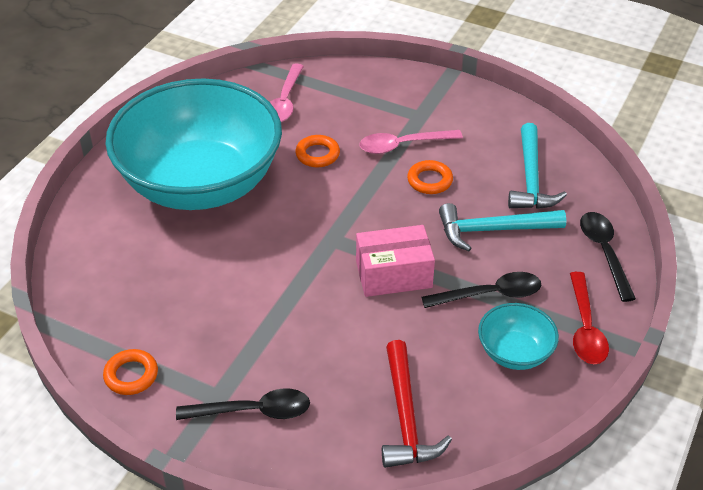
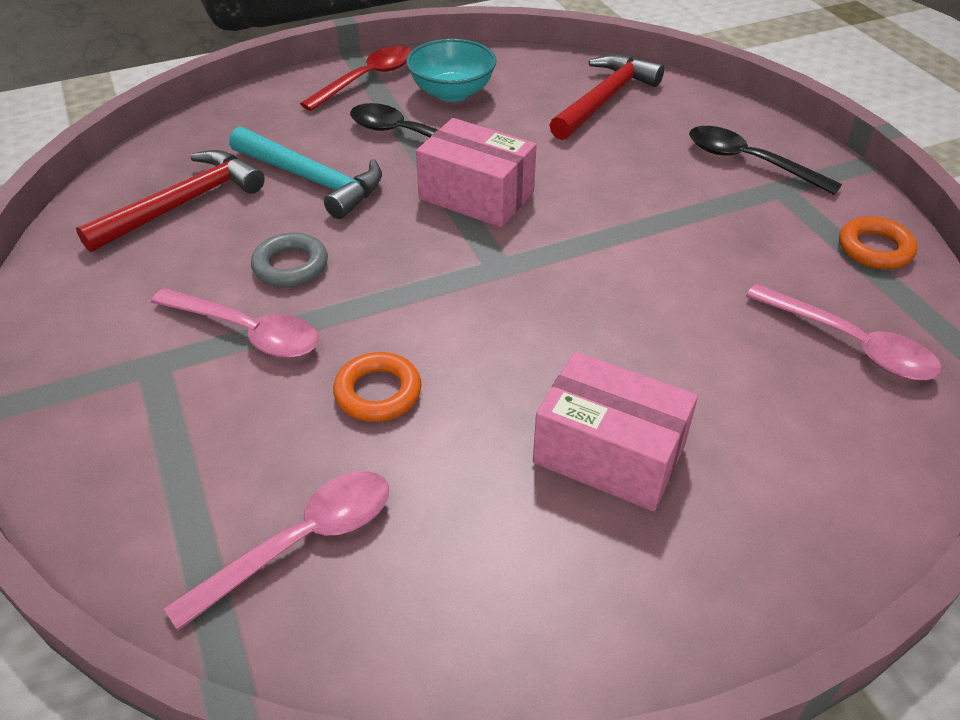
camera: 140 degrees left, 0 degrees up
(119, 296) = (850, 344): none -> pink spoon
(201, 183) = (609, 454): turquoise bowl -> pink box
(429, 180) = (290, 266): orange ring -> grey ring
(531, 178) = (182, 204): turquoise hammer -> red hammer
(604, 253) = (249, 112): black spoon -> none

